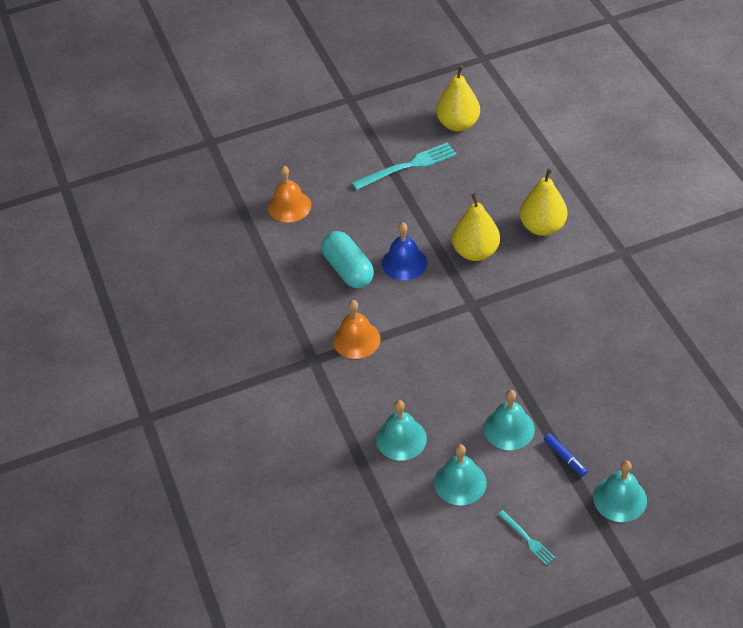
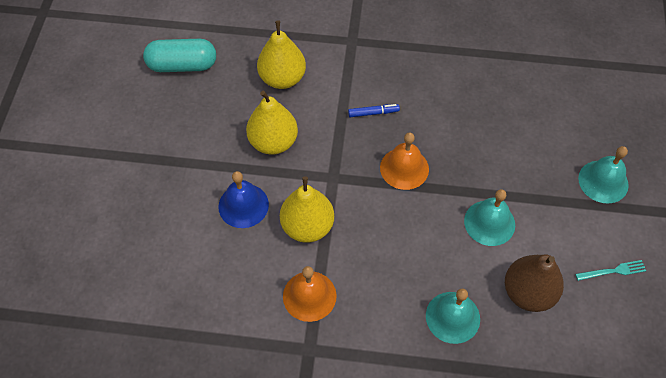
camera: 65 degrees left, 10 degrees up
(289, 206) = (88, 270): orange bell -> orange bell (404, 168)
(348, 269) = (215, 258): turquoise capsule -> turquoise capsule (182, 65)
(408, 166) = (125, 139): turquoise fork -> none
(458, 124) = (107, 73): yellow pear -> yellow pear (307, 226)
(460, 482) = (528, 292): turquoise bell -> brown pear
(565, 457) = (542, 197): blue marker -> blue marker (373, 113)

